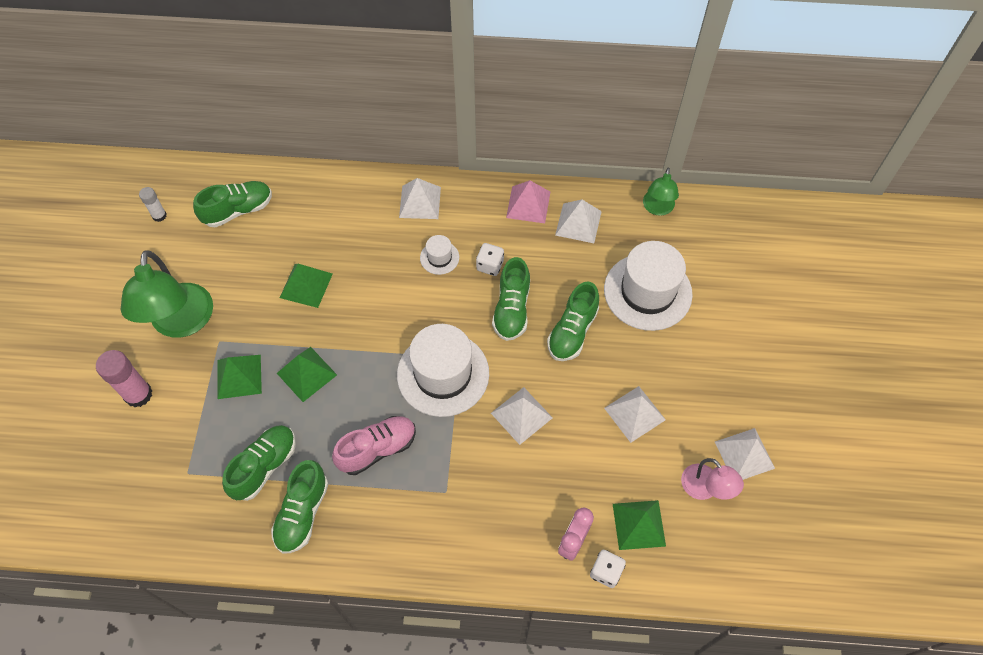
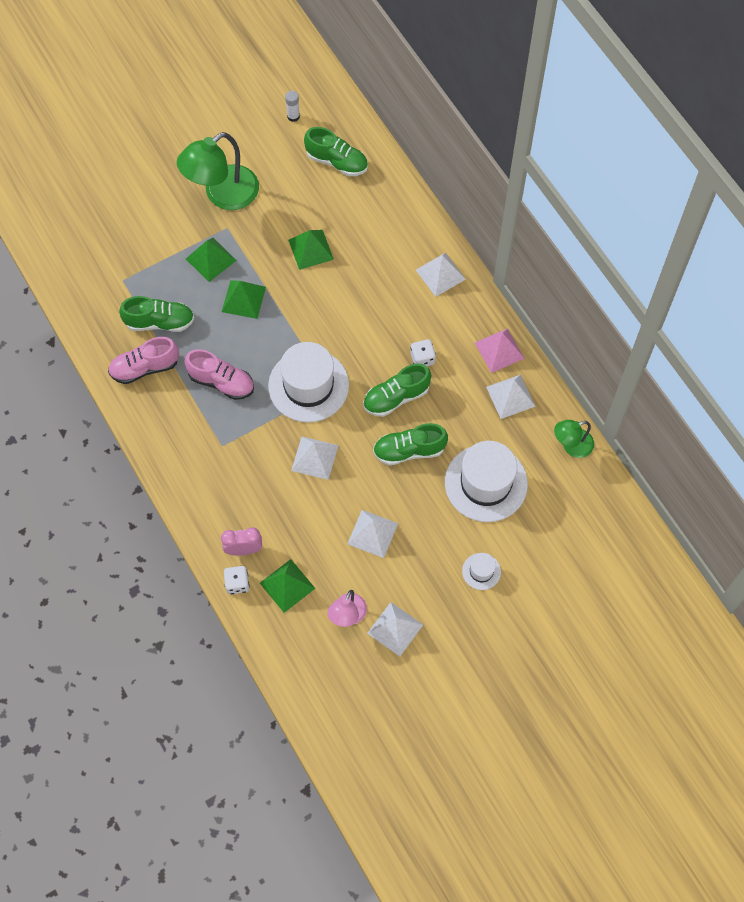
camera: 55 degrees right, 5 degrees up
(138, 394) = (154, 210): pink glue stick -> none
(302, 513) = (145, 368): green shoe -> pink shoe
(439, 257) = (402, 320): white hat -> white hat (481, 571)

